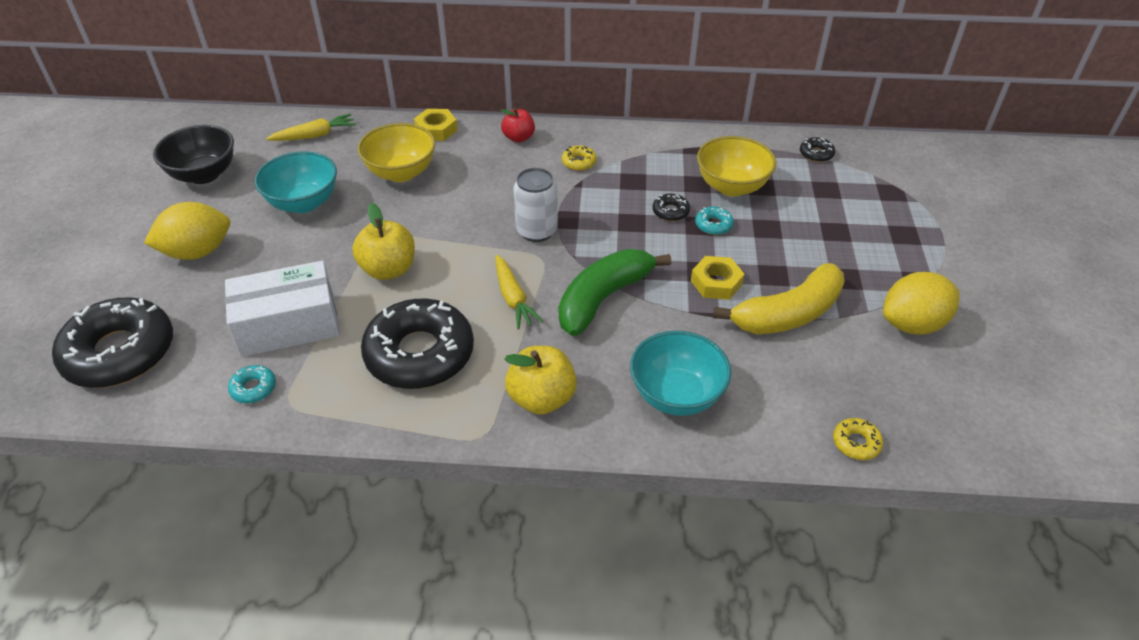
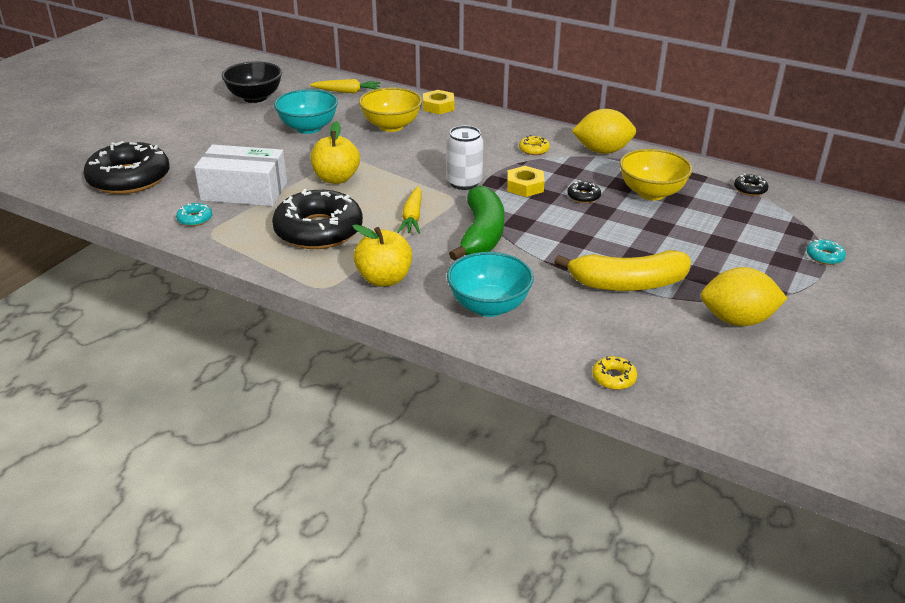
camera: 25 degrees right, 10 degrees down
(197, 252) = (217, 138): yellow lemon -> yellow lemon (602, 151)
(518, 138) = (498, 124): red apple -> none
(603, 298) = (481, 235): green banana -> green banana turned 120 degrees clockwise
(713, 225) = (613, 213): turquoise donut -> turquoise donut (824, 256)
(716, 283) = (583, 249): yellow nut -> yellow nut (525, 186)

